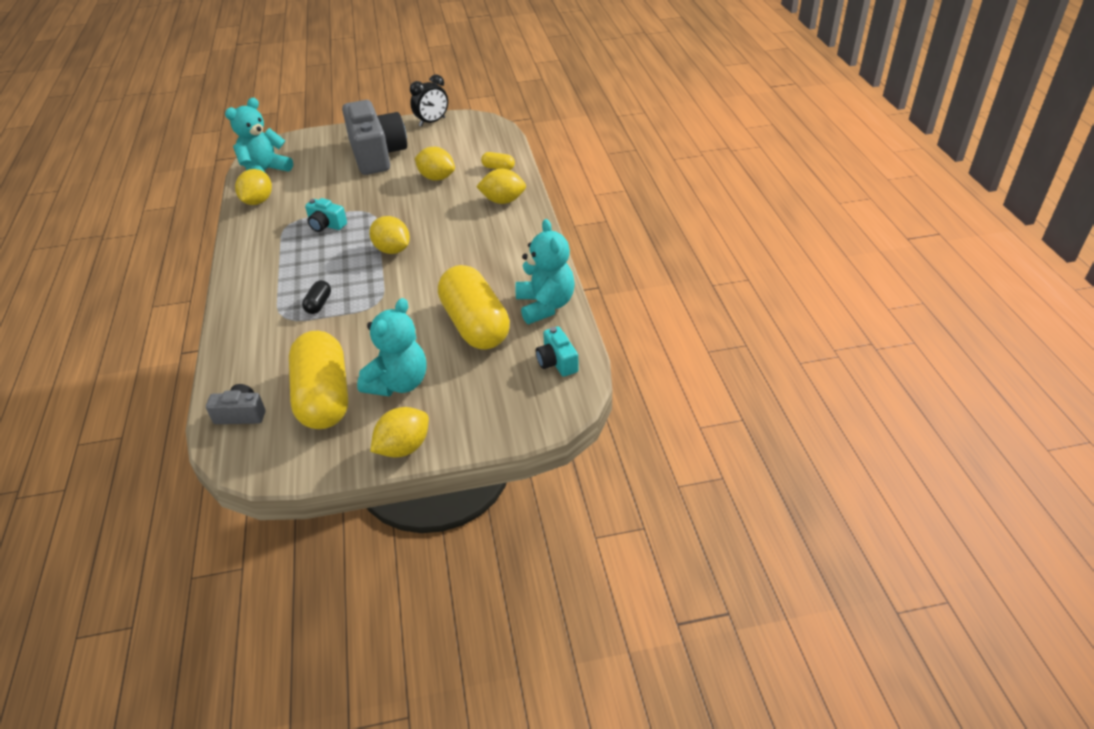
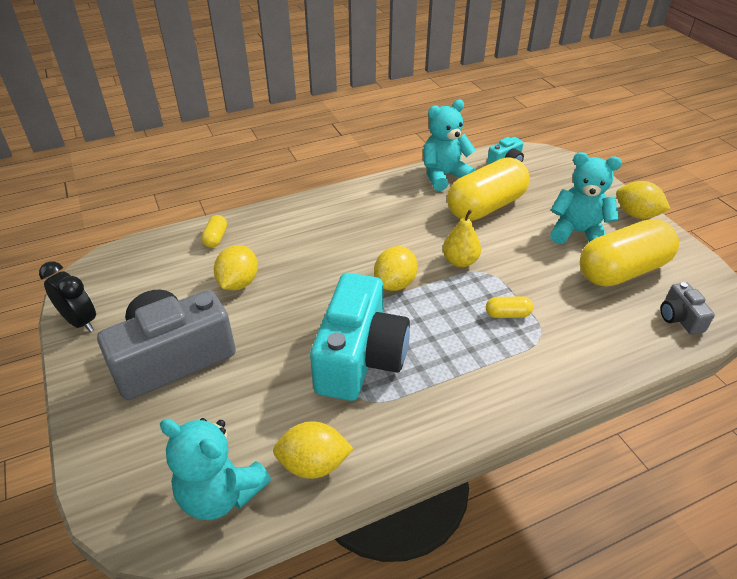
camera: 105 degrees left, 0 degrees up
(319, 304) = (507, 314): black capsule -> yellow capsule
(326, 225) = (360, 357): turquoise camera -> turquoise camera, size x2.22
(399, 290) = (460, 261): none -> yellow pear
(503, 201) = (286, 223): yellow lemon -> none

